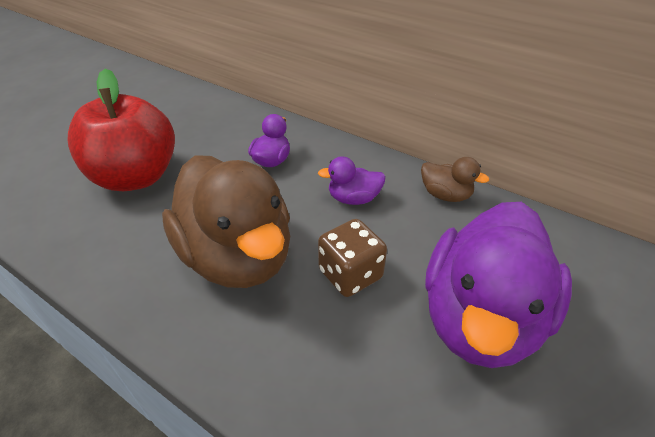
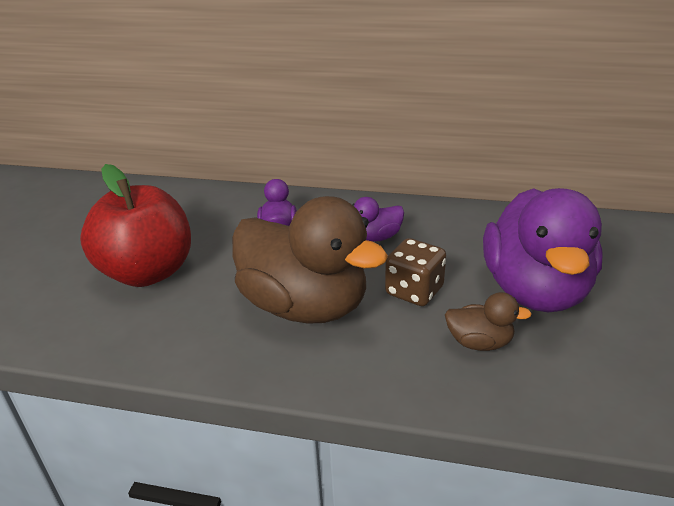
camera: 20 degrees left, 10 degrees down
(445, 195) = (453, 216): brown duck -> brown duck (479, 342)

